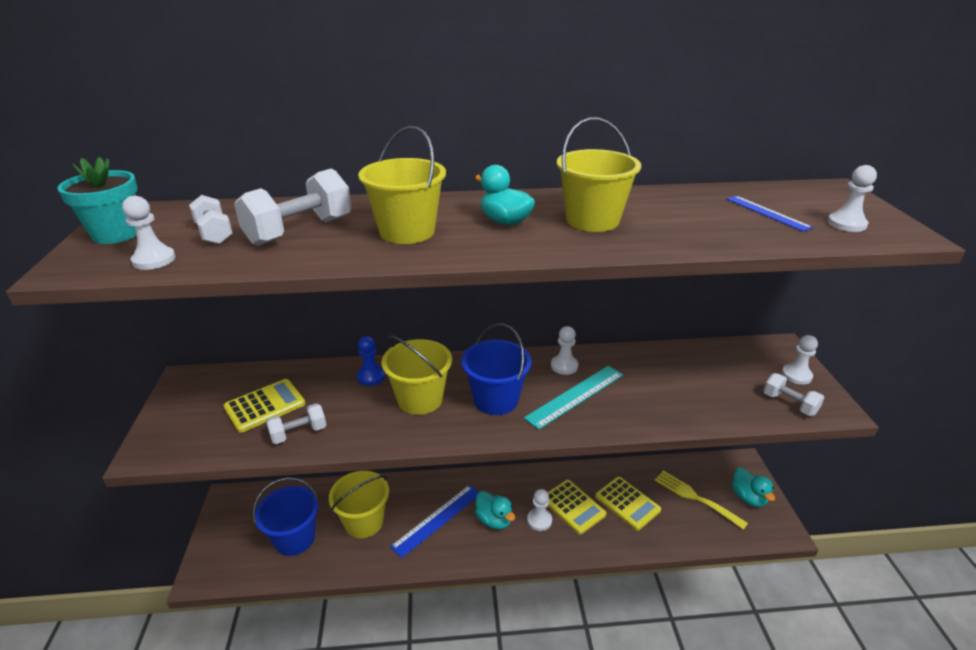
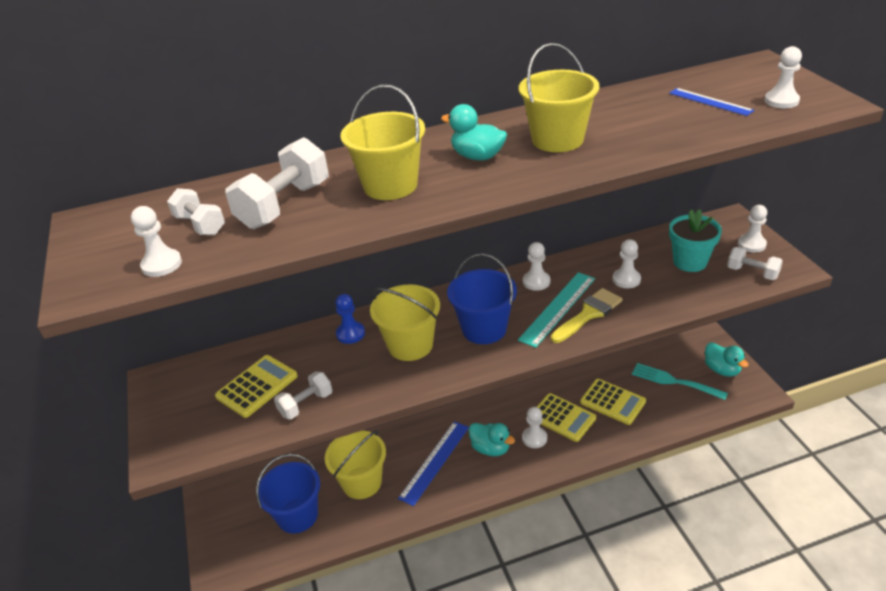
camera: 10 degrees left, 5 degrees up
(116, 234) = (98, 245): turquoise flower pot -> turquoise flower pot (690, 262)
(604, 408) = (588, 314): none -> yellow brush
(654, 382) = (626, 279): none -> white pawn
(695, 498) = (674, 381): yellow fork -> turquoise fork

